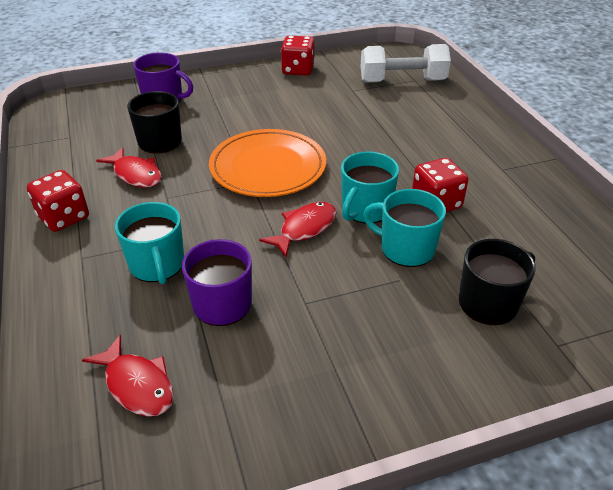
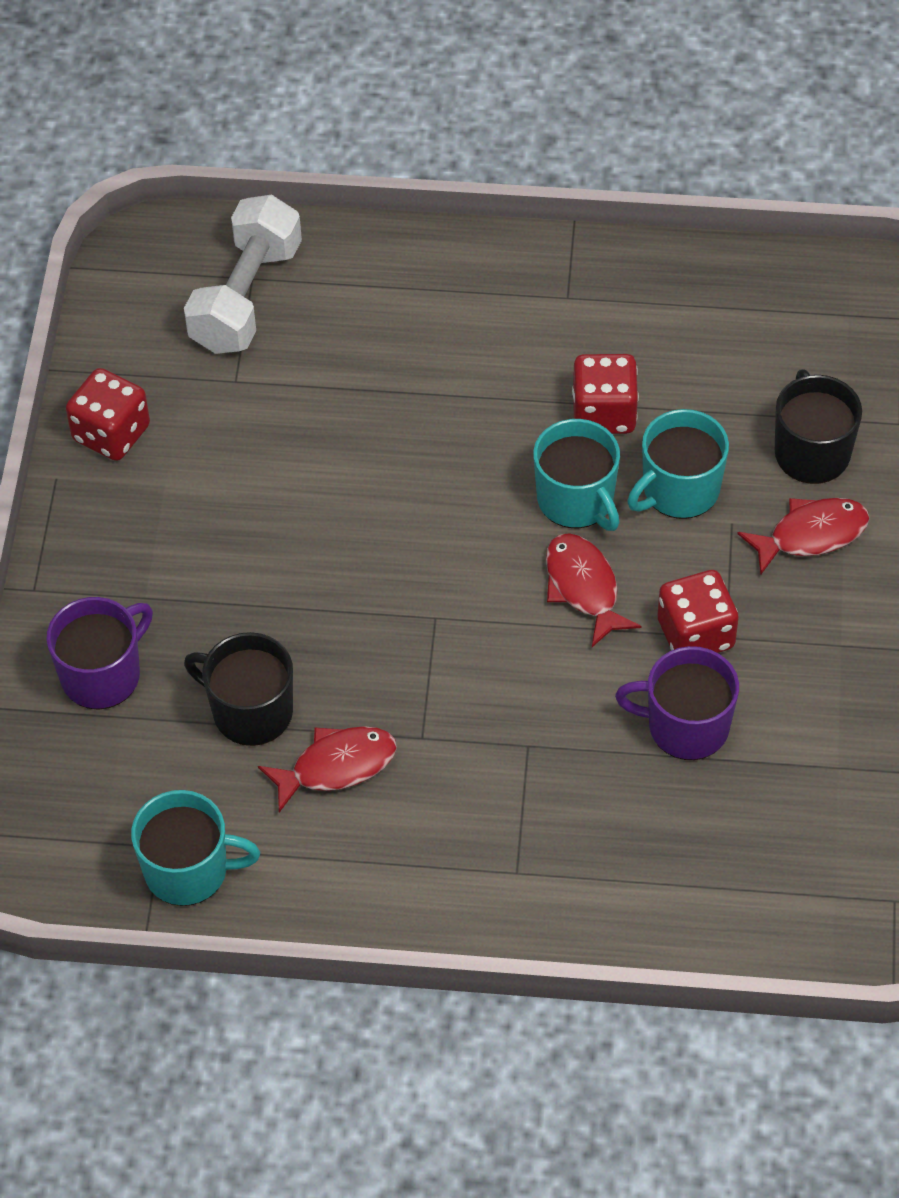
camera: 65 degrees left, 15 degrees up
(64, 217) = (406, 882): red dice -> red dice (695, 634)
(137, 385) = (782, 845): red fish -> red fish (811, 535)
(157, 265) = (577, 782): turquoise mug -> turquoise mug (188, 870)
(268, 167) = (410, 583): orange plate -> none

